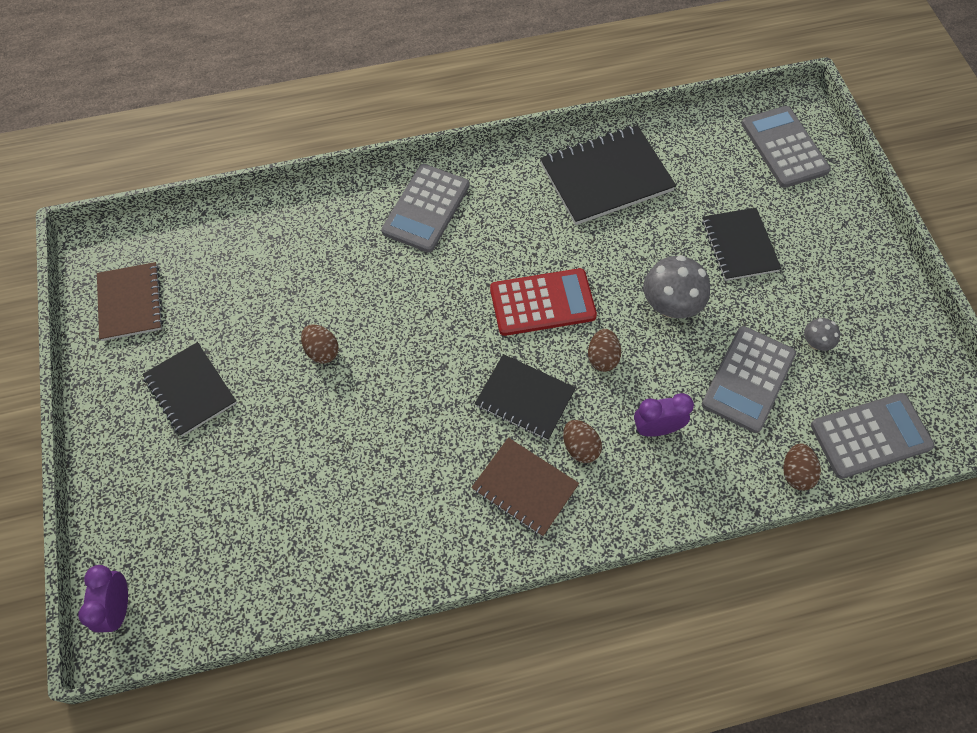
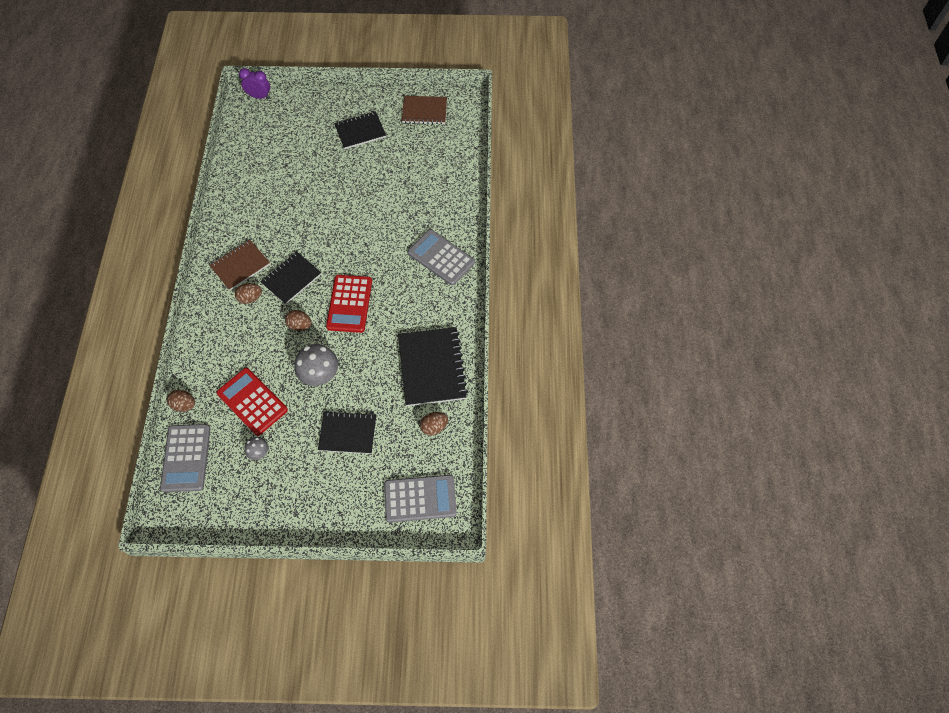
camera: 105 degrees right, 0 degrees up
(322, 351) = (360, 190): brown egg -> brown egg (434, 427)
(656, 428) = (244, 340): purple clock -> none
(748, 379) = (252, 401): grey calculator -> red calculator

